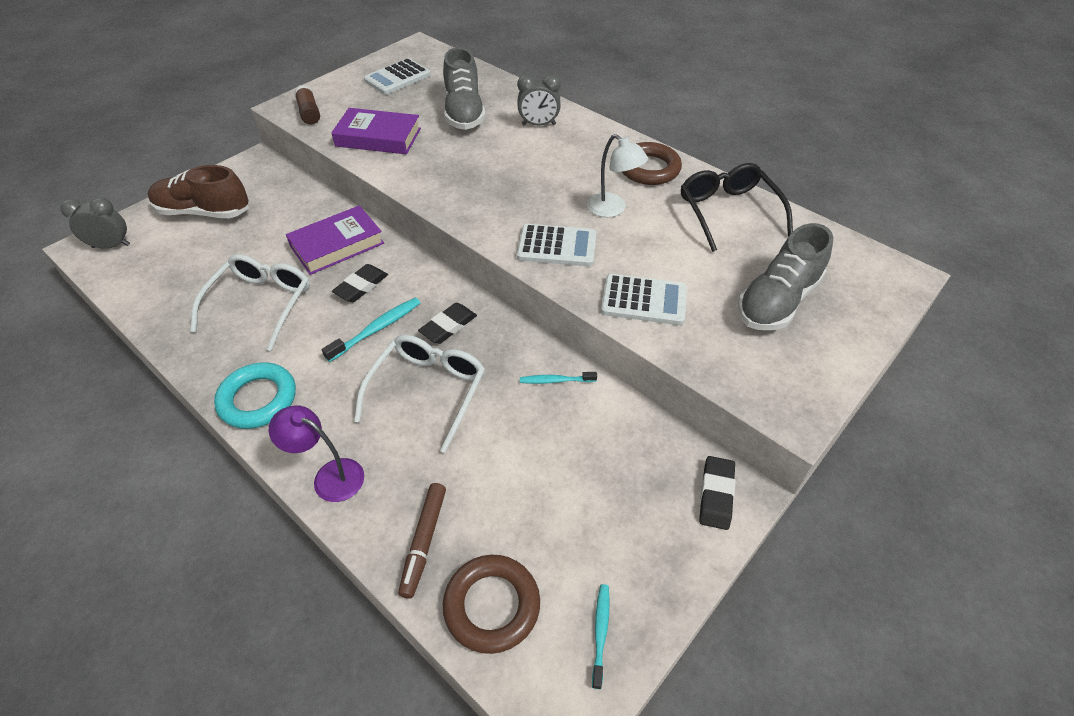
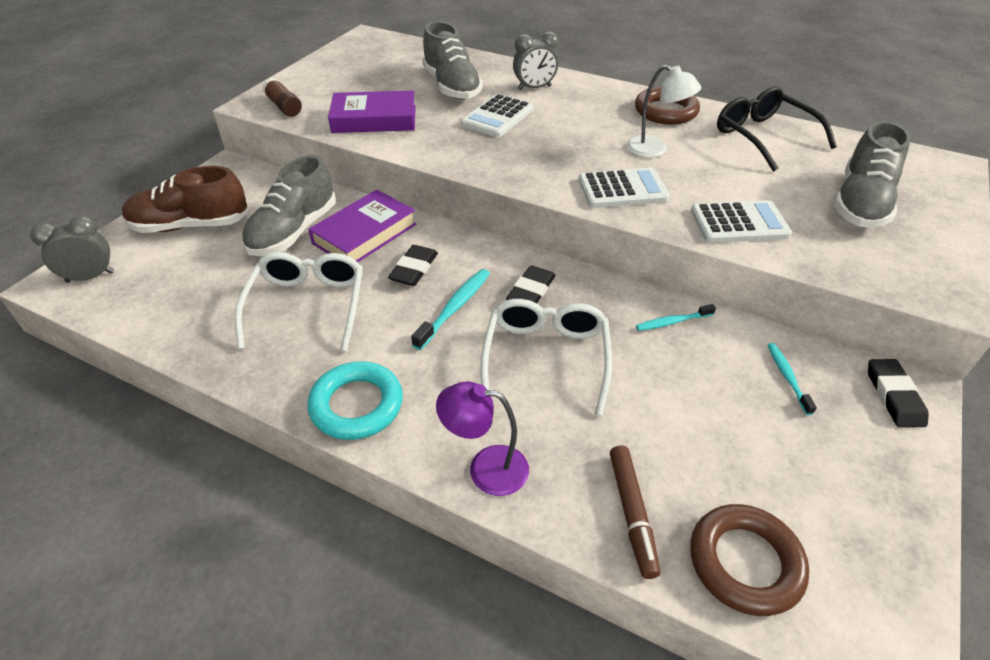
camera: 15 degrees left, 5 degrees down
(281, 232) = (294, 231): none -> grey shoe
(397, 78) = (363, 65): white calculator -> white calculator (497, 117)
(600, 632) = (872, 560): turquoise toothbrush -> turquoise toothbrush (787, 377)

